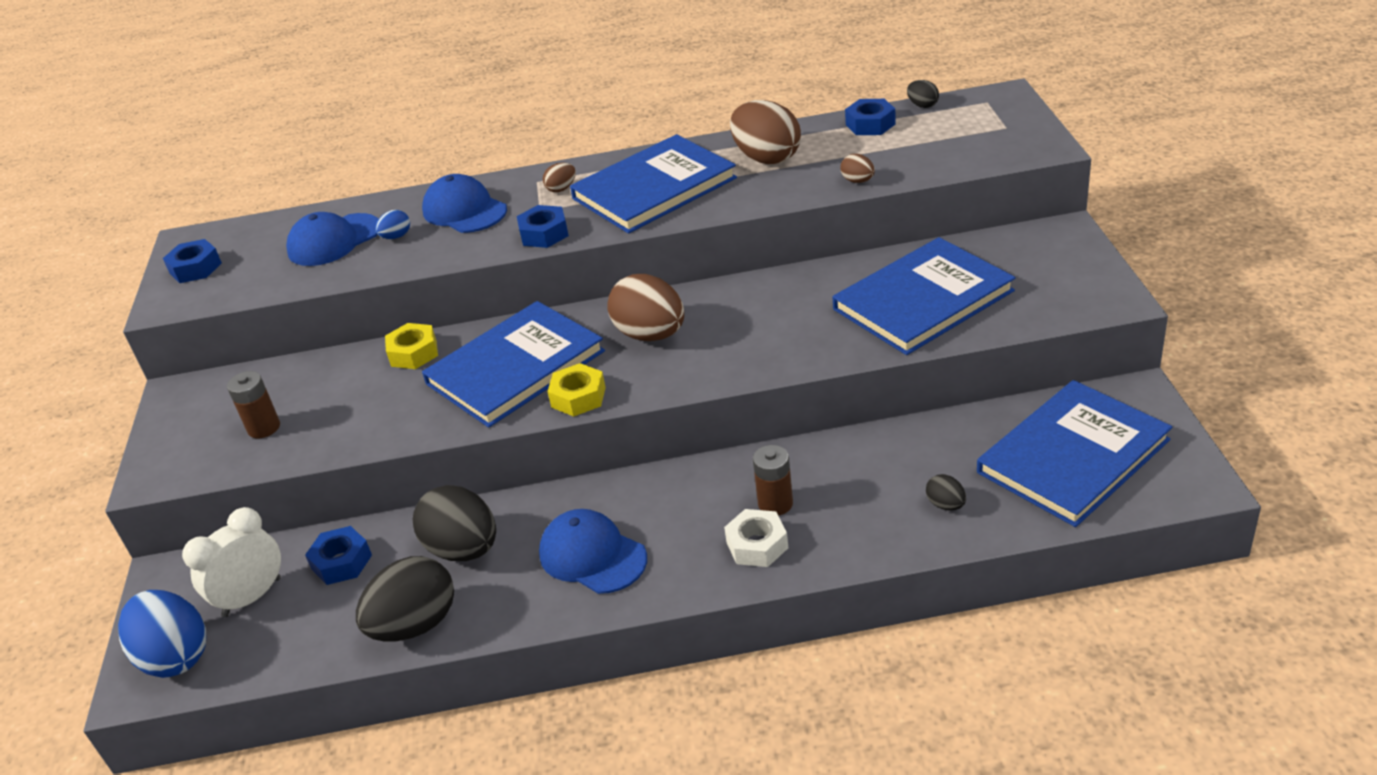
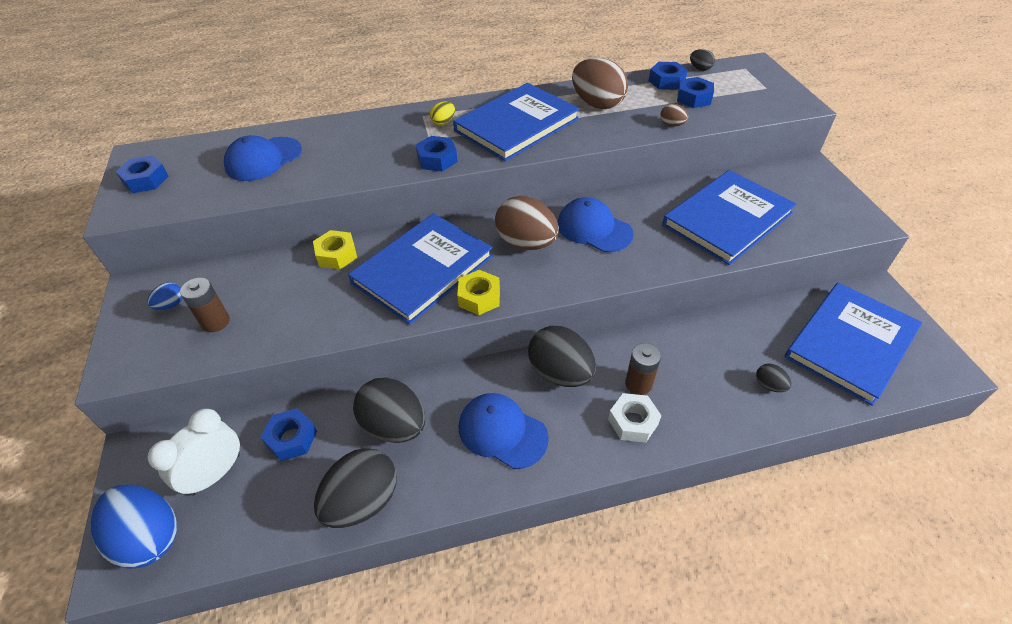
camera: 10 degrees left, 10 degrees up
(396, 237) = (315, 158): blue egg -> blue egg (171, 305)
(464, 210) = (368, 137): blue cap -> blue cap (594, 229)
(561, 189) = (443, 122): brown egg -> yellow egg
(678, 492) = (560, 373): none -> black egg
(900, 145) = (694, 98): none -> blue nut

